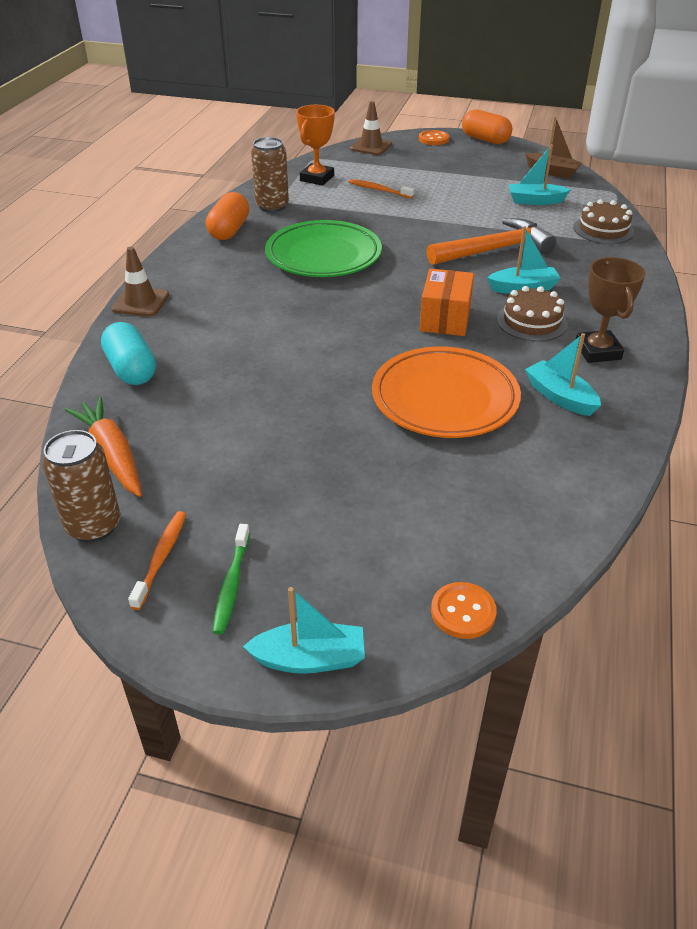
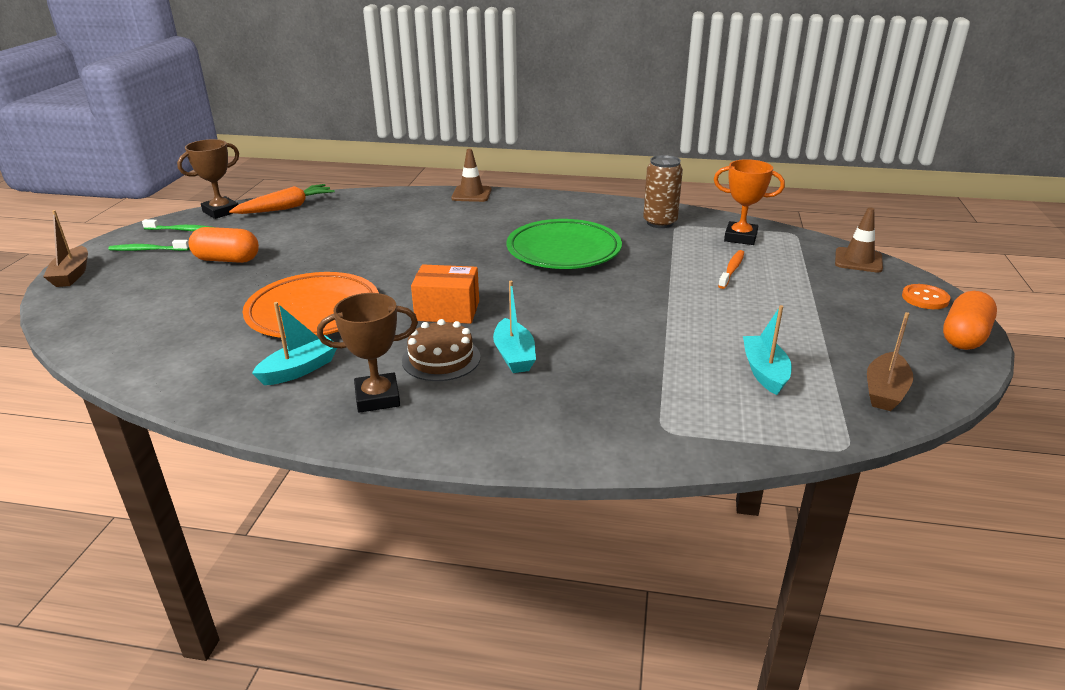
camera: 85 degrees right, 10 degrees down
(94, 526) = (221, 211): brown can -> brown trophy
(131, 369) = (380, 202): turquoise capsule -> none
(161, 558) = (183, 230): orange toothbrush -> green toothbrush
(229, 230) = (600, 210): orange capsule -> orange capsule (227, 260)
(309, 659) = (72, 275): turquoise boat -> brown boat
(463, 612) = (69, 320): orange button -> none
(495, 249) = (605, 339): orange hammer -> none
(603, 229) = (697, 426): brown cake -> none

